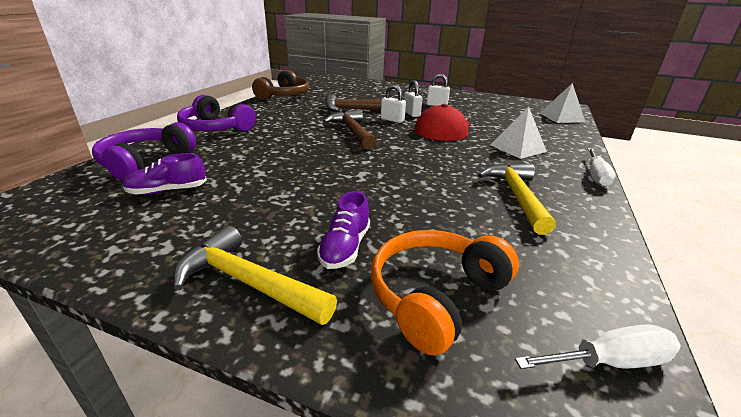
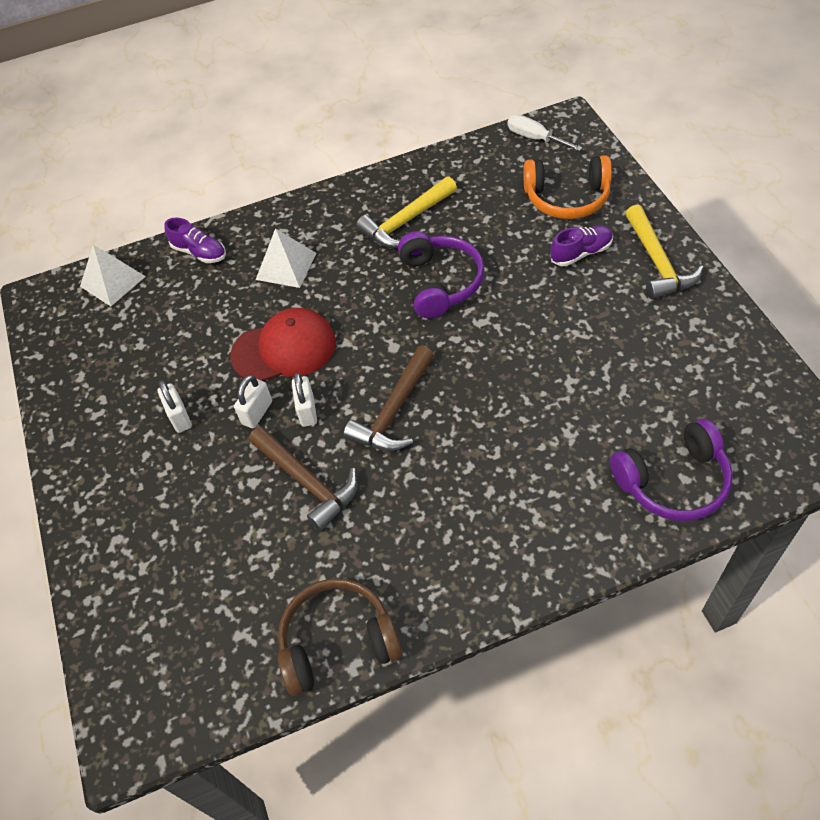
camera: 125 degrees left, 25 degrees up
(167, 191) = (669, 400): purple shoe -> purple shoe (199, 252)
(215, 128) = (549, 541): purple headphones -> purple headphones (440, 282)
(596, 176) = (306, 199): white screwdriver -> none

